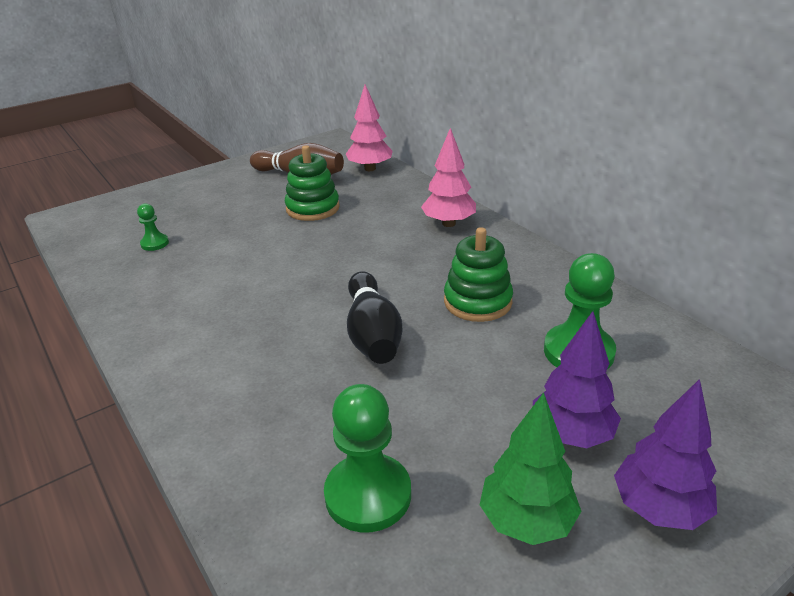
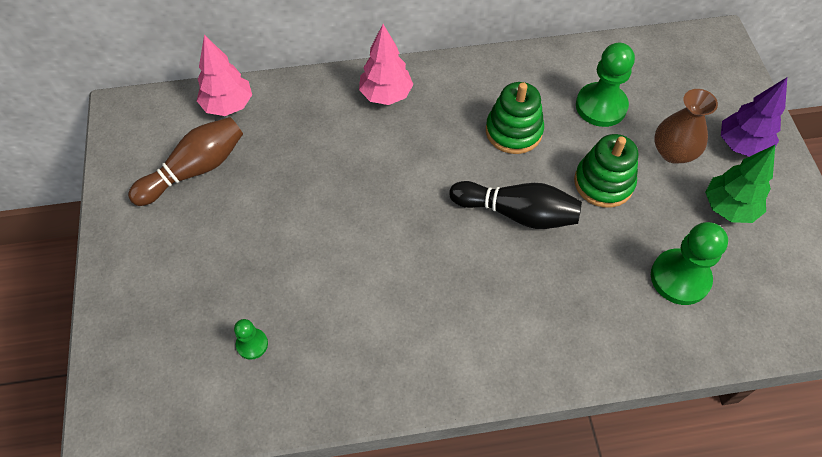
camera: 65 degrees left, 25 degrees up
(312, 208) = (279, 183): green stacking toy -> green stacking toy (603, 183)
(571, 434) = (673, 152): purple tree -> brown vase

